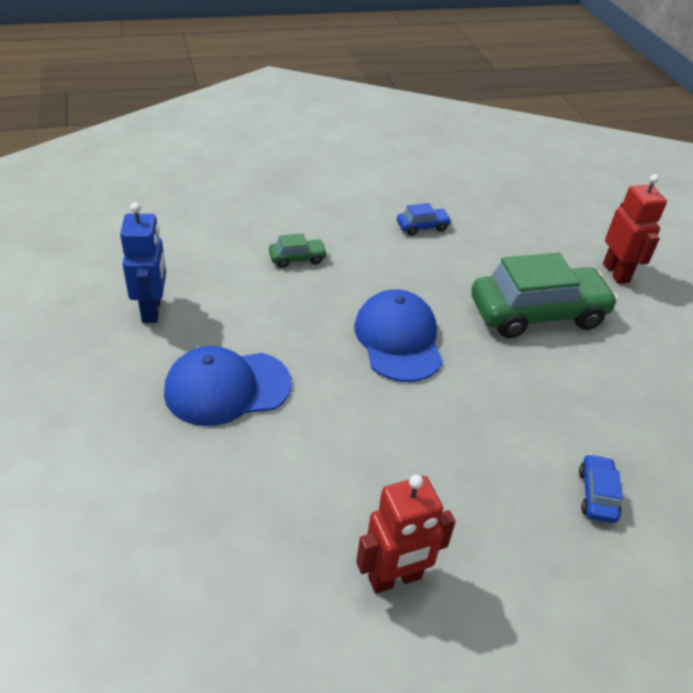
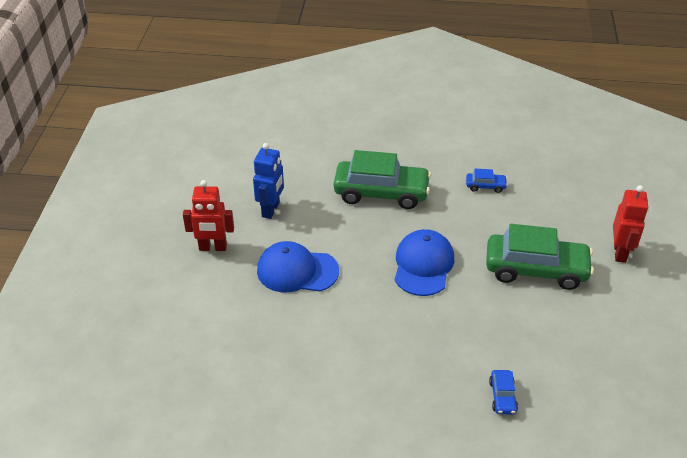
camera: 25 degrees right, 0 degrees up
(297, 258) = (381, 193): green car -> green car, size x2.31
(395, 578) = (346, 406): red robot -> red robot (213, 247)
(597, 494) = (502, 396): blue car -> blue car turned 150 degrees clockwise

